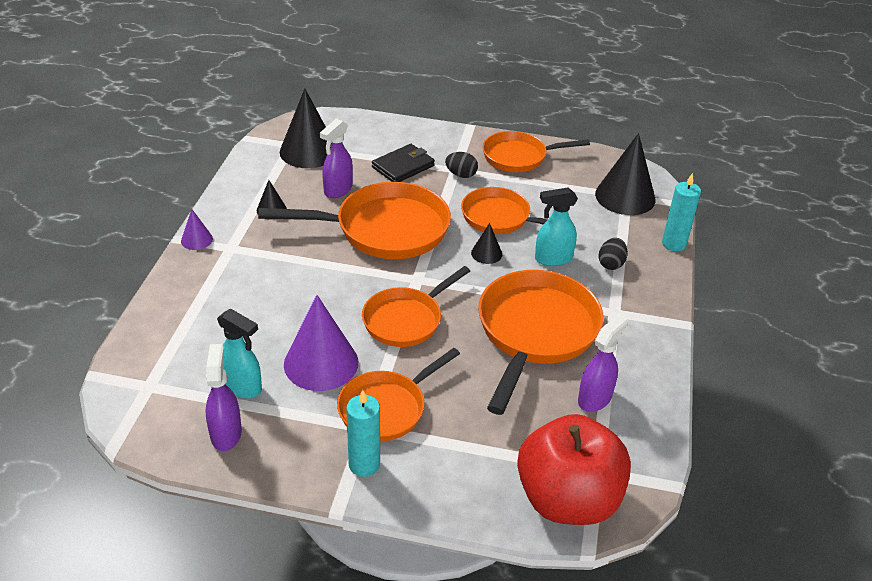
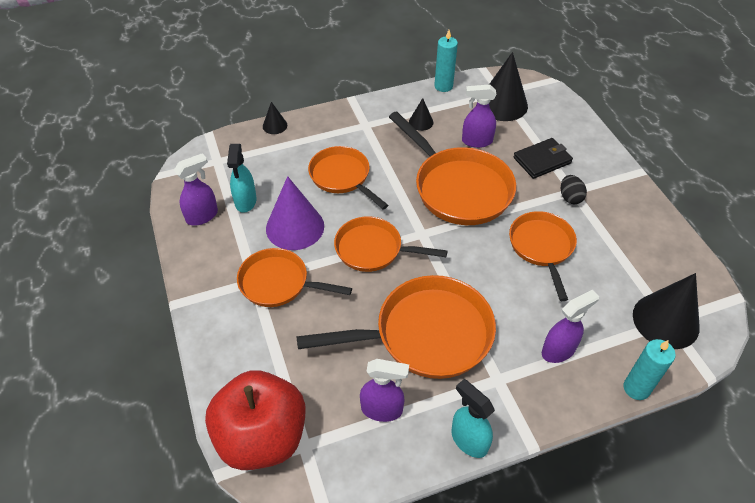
camera: 60 degrees right, 10 degrees up
(197, 239) = (358, 106): purple cone -> none
(364, 464) = (220, 297): turquoise candle -> turquoise candle (443, 86)
(403, 166) = (542, 160): black wallet -> black wallet turned 45 degrees counterclockwise
(486, 253) = (490, 260): black cone -> black cone (275, 125)
(518, 157) = (636, 221): orange pan -> orange pan (342, 177)
(552, 259) = (525, 306): turquoise spray bottle -> turquoise spray bottle (469, 440)
(611, 264) = (558, 350): black egg -> purple spray bottle

